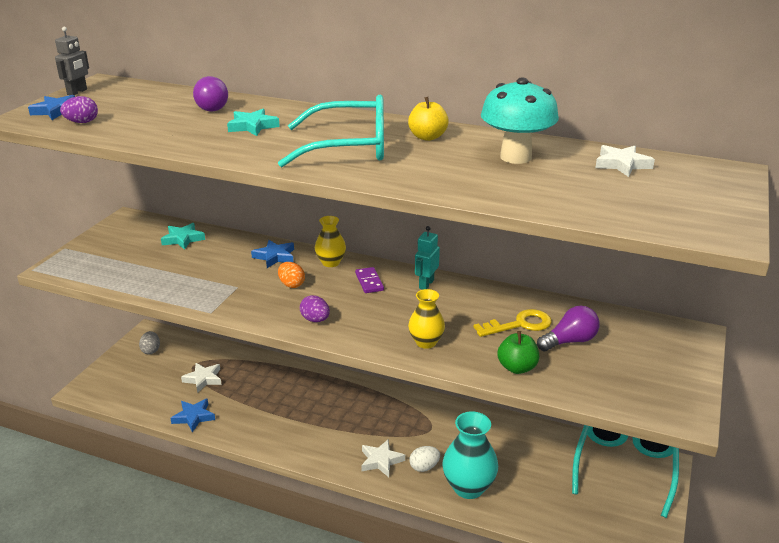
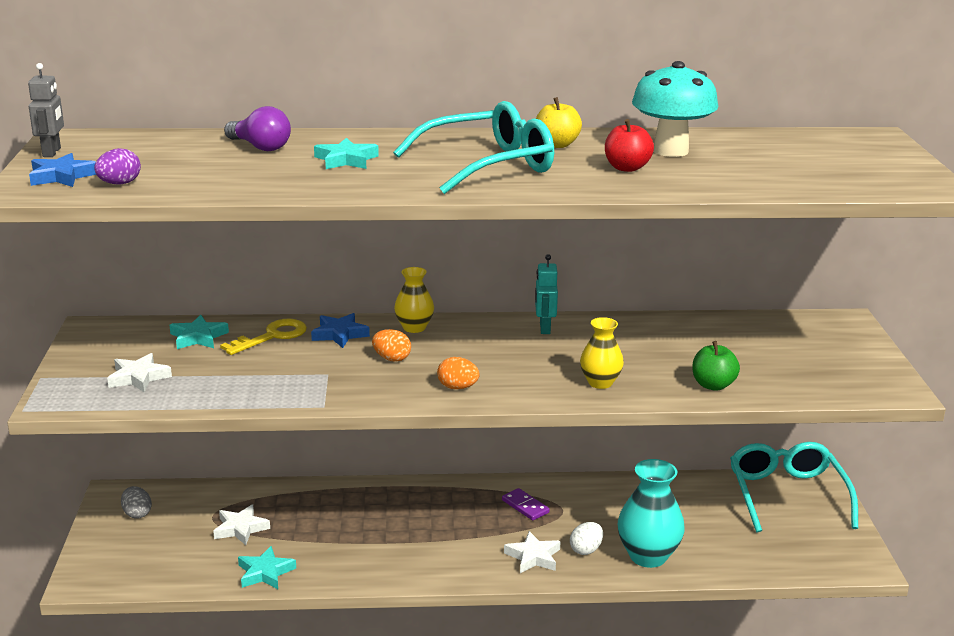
camera: 25 degrees left, 5 degrees down
(194, 417) = (265, 572): blue star -> turquoise star
(315, 320) = (457, 387): purple egg -> orange egg
(369, 282) = (479, 338): purple domino -> purple domino (525, 506)
(457, 167) = (626, 168): none -> red apple
(519, 324) = (678, 346): yellow key -> yellow key (272, 336)
(569, 341) = (740, 351): purple light bulb -> none
(622, 164) = (776, 143): white star -> white star (138, 377)

